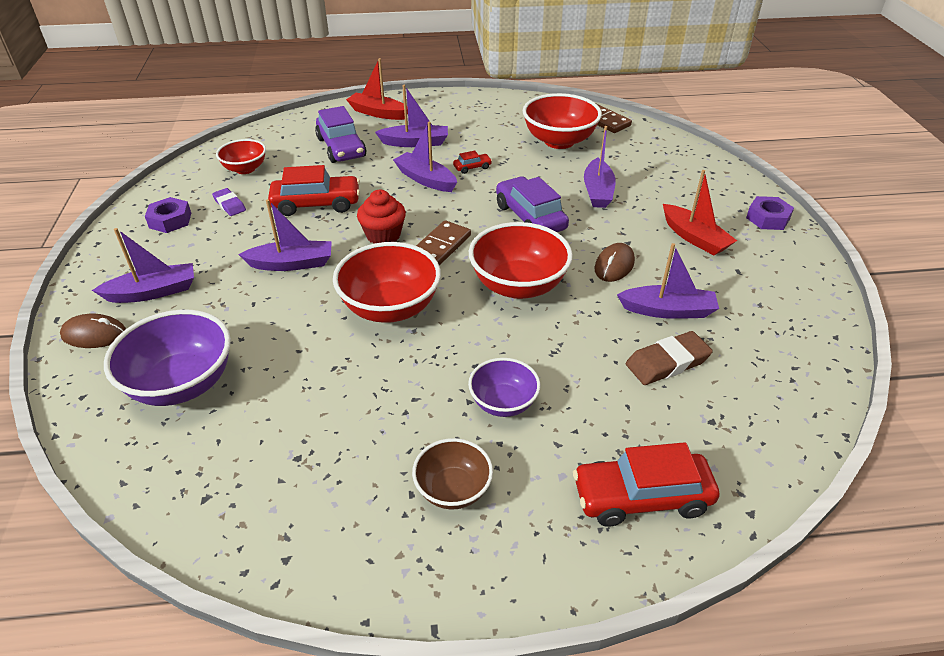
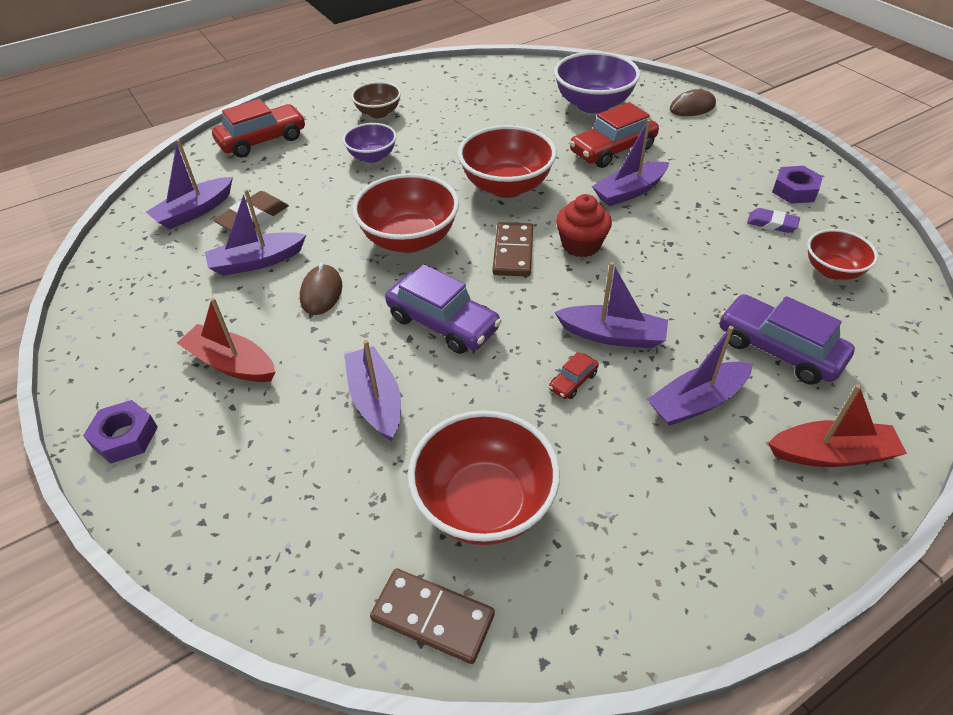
camera: 155 degrees right, 5 degrees up
(153, 292) = (701, 139): purple boat -> purple boat (194, 211)
(316, 204) = (691, 255): red car -> red car (612, 150)

